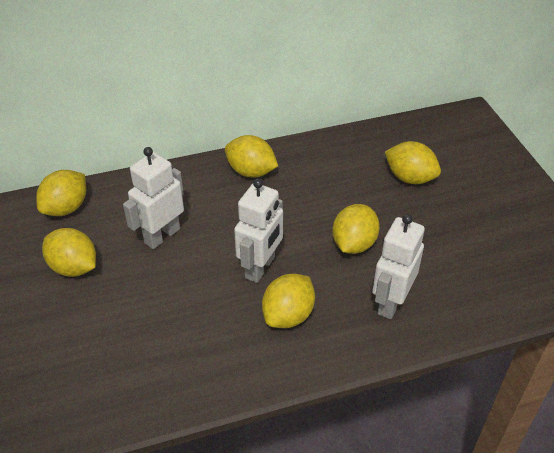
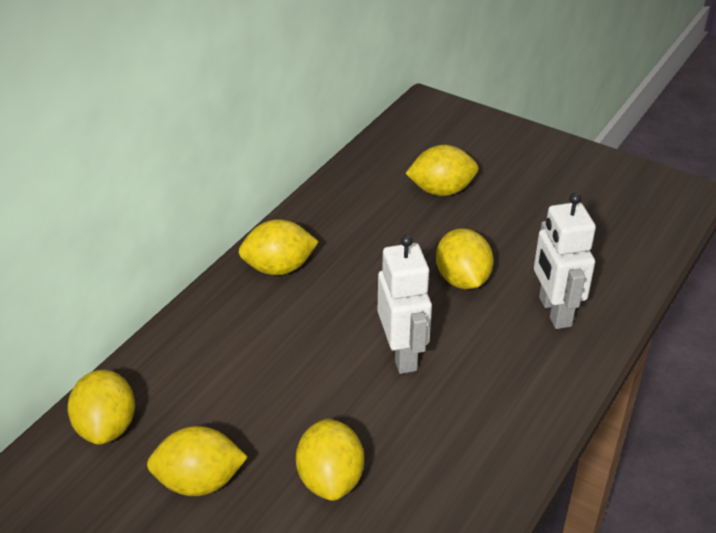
camera: 40 degrees left, 5 degrees down
(162, 235) = (261, 387): white robot -> none
(288, 315) = (481, 381): yellow lemon -> yellow lemon (330, 479)

